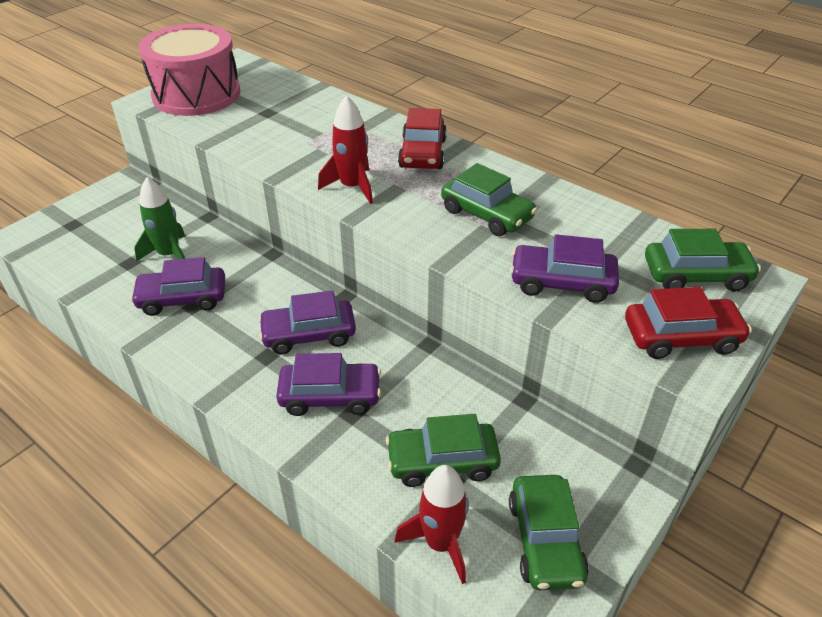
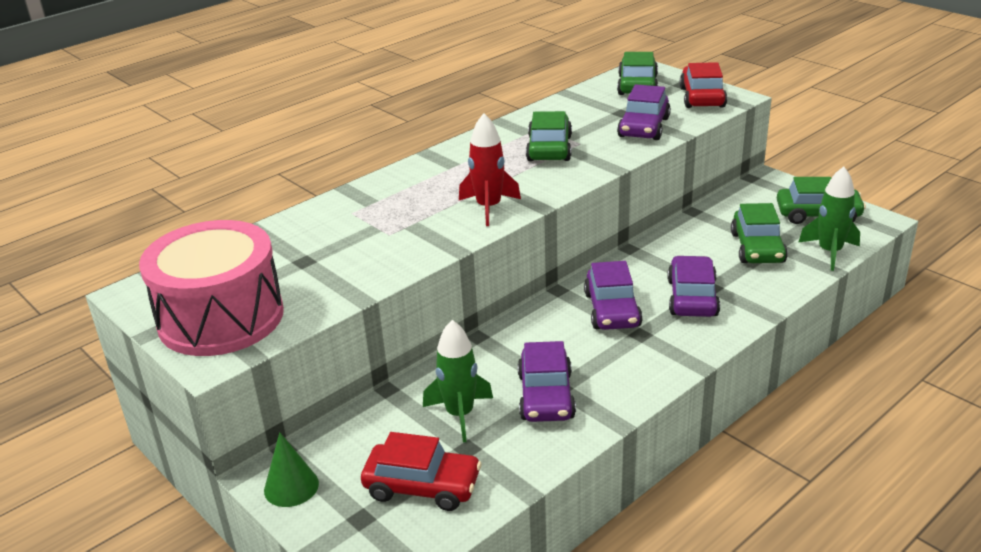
camera: 80 degrees left, 10 degrees down
(113, 192) = (291, 486): none -> green cone
(422, 153) = (438, 172): red car -> red car (422, 486)
(440, 543) = (829, 252): red rocket -> green rocket
(486, 214) = (549, 148): green car -> green car turned 45 degrees counterclockwise

